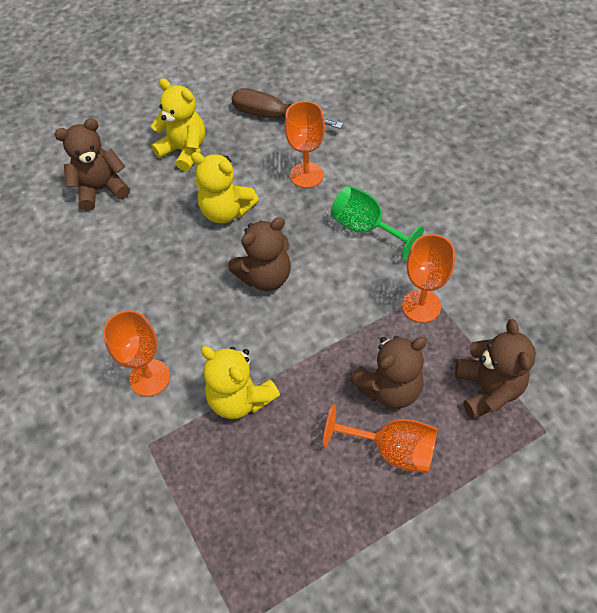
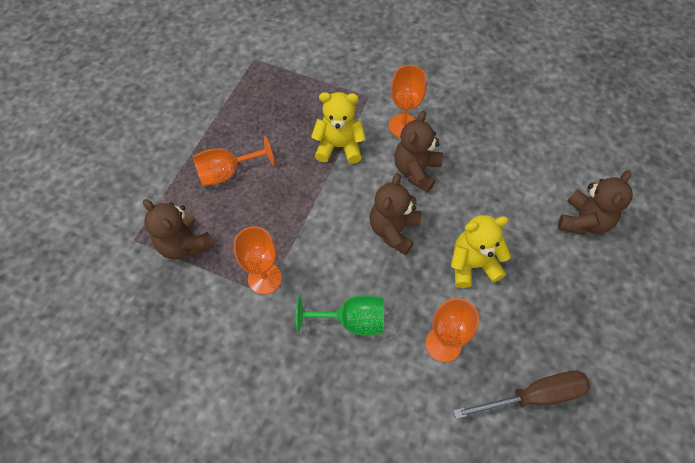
camera: 140 degrees right, 5 degrees up
(184, 151) = (566, 299): yellow teddy bear -> none
(389, 388) = (251, 206): brown teddy bear -> brown teddy bear (416, 170)

